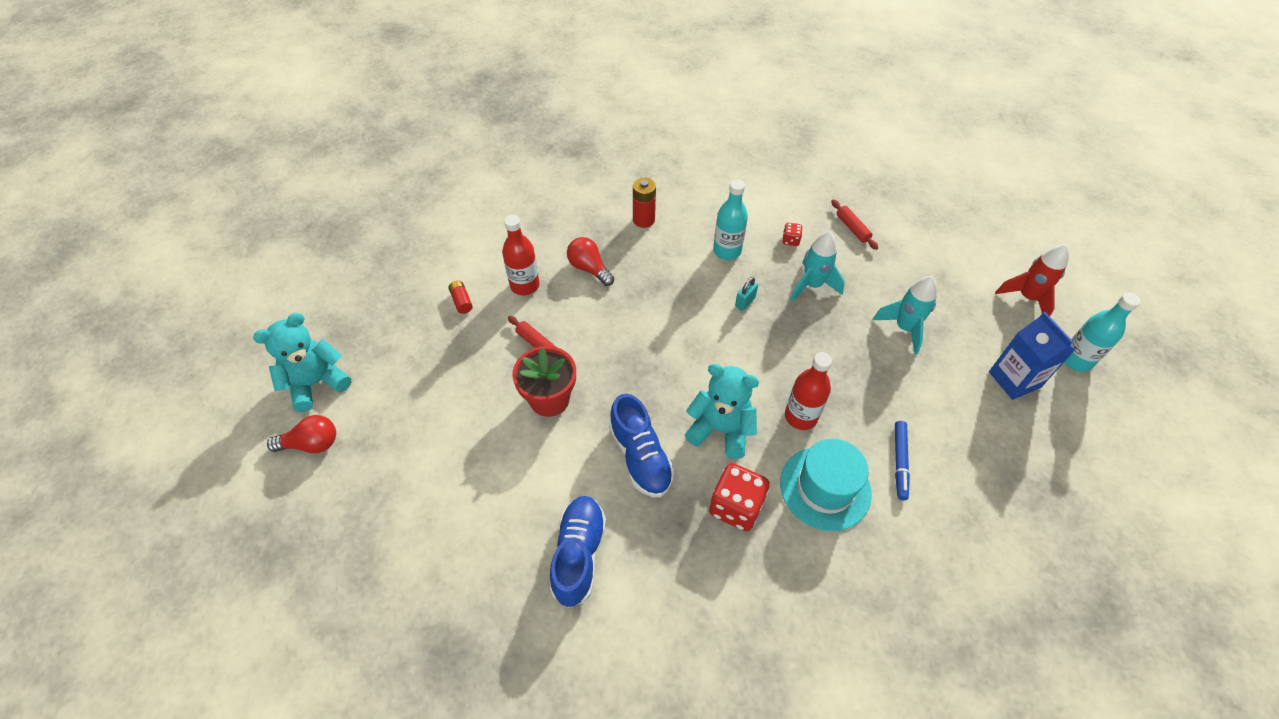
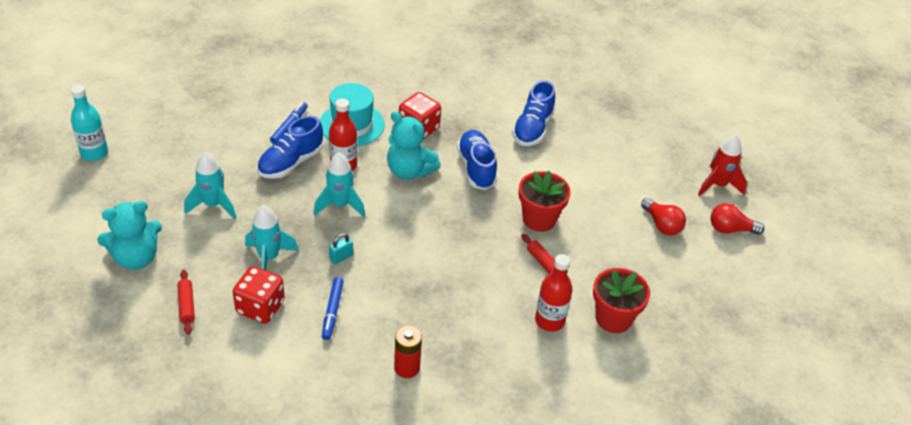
camera: 170 degrees left, 10 degrees down
(316, 383) = (738, 273): turquoise teddy bear -> turquoise teddy bear (136, 258)
(461, 301) = (613, 318): red battery -> red flower pot
(589, 268) = (481, 324): red light bulb -> red light bulb (661, 225)
(727, 251) = (332, 311): turquoise bottle -> blue marker
(776, 361) = (340, 205): none -> turquoise rocket
(790, 240) = (260, 307): red dice -> red dice, size x2.11
(862, 405) = (291, 162): none -> blue shoe
(1014, 379) = (158, 152): blue carton -> none
(1027, 298) = (81, 204): red rocket -> red rocket (717, 185)

